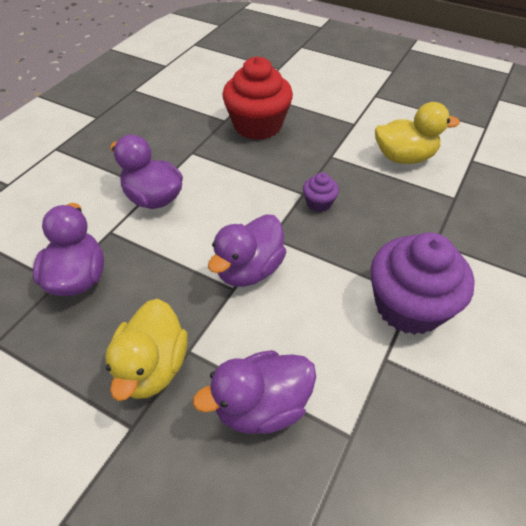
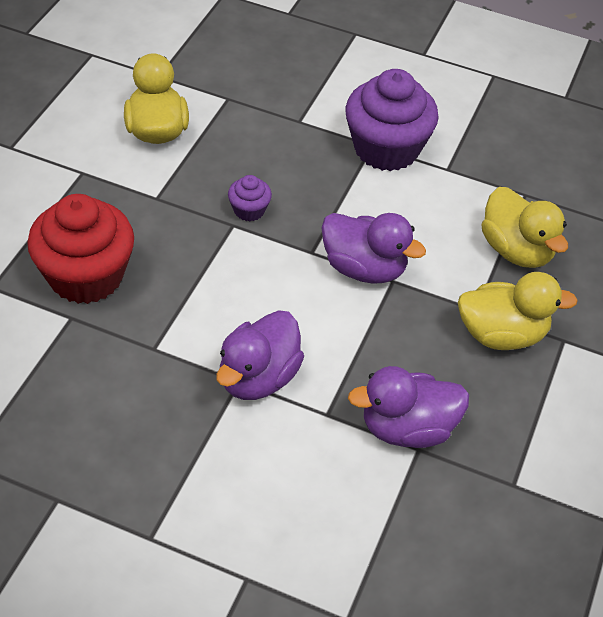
camera: 100 degrees left, 0 degrees up
(261, 406) = (516, 250): purple duck -> yellow duck

